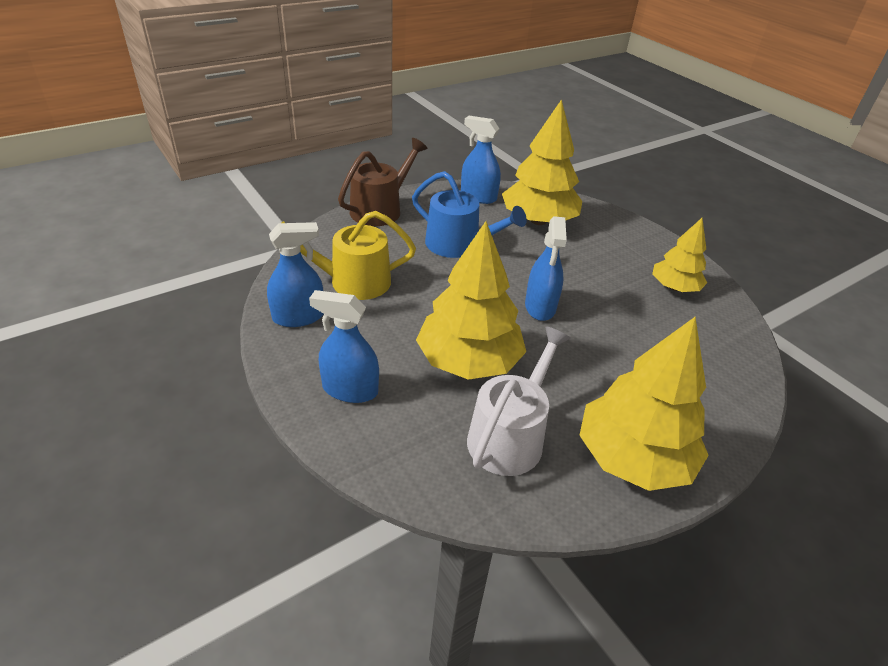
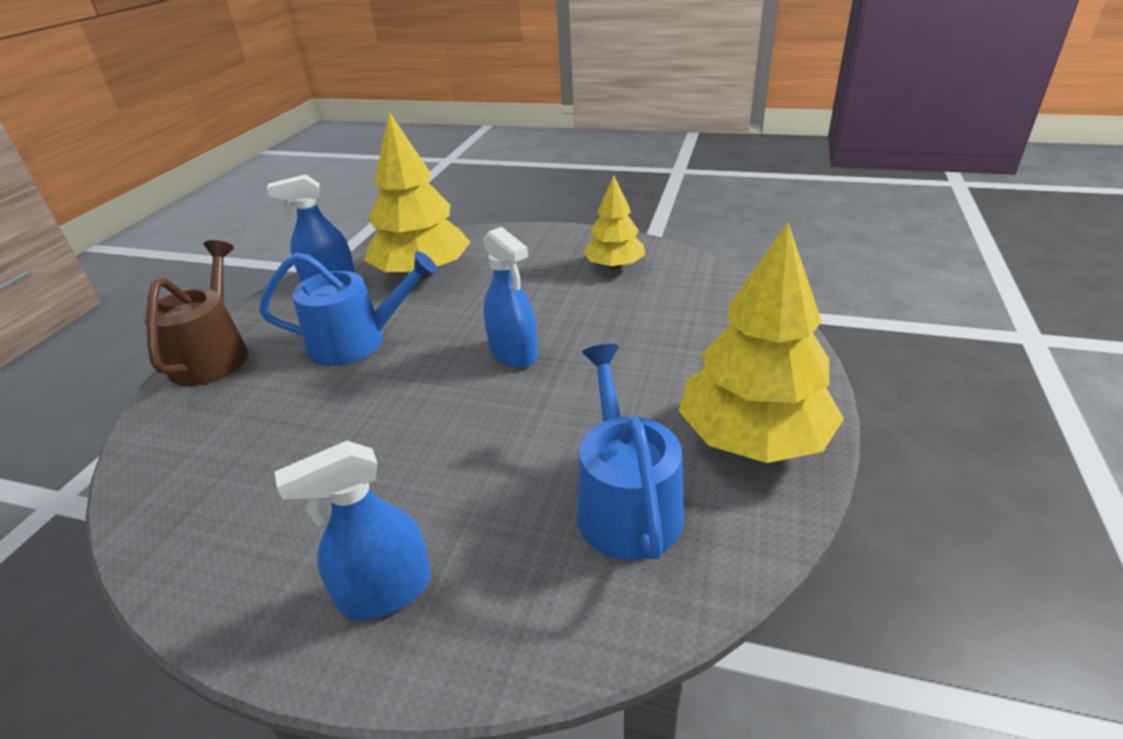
camera: 35 degrees left, 5 degrees down
(298, 317) = (214, 550): blue spray bottle -> none
(352, 281) = (255, 458): yellow watering can -> none
(469, 361) = (498, 455): yellow tree -> none
(509, 436) = (625, 503): white watering can -> blue watering can

